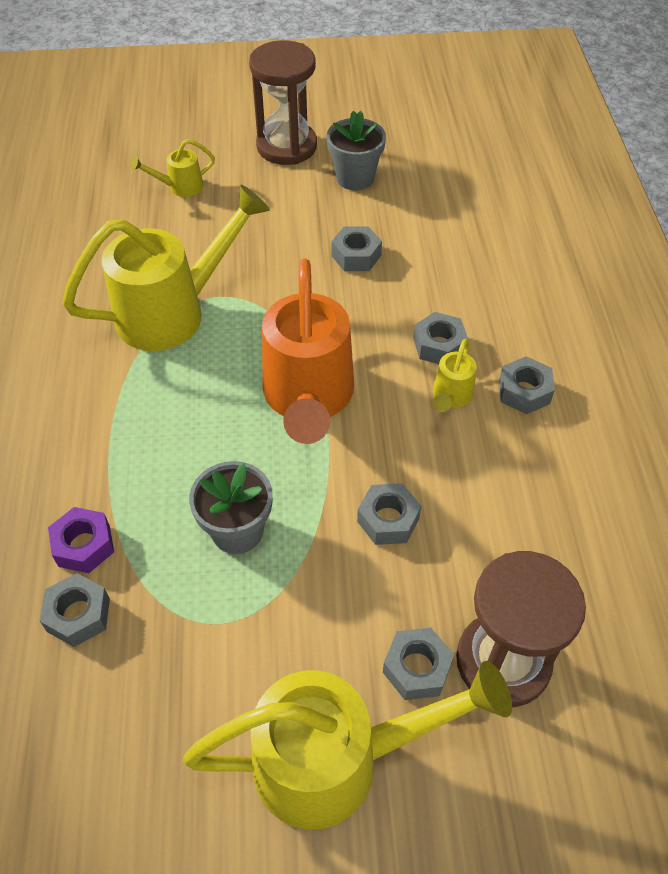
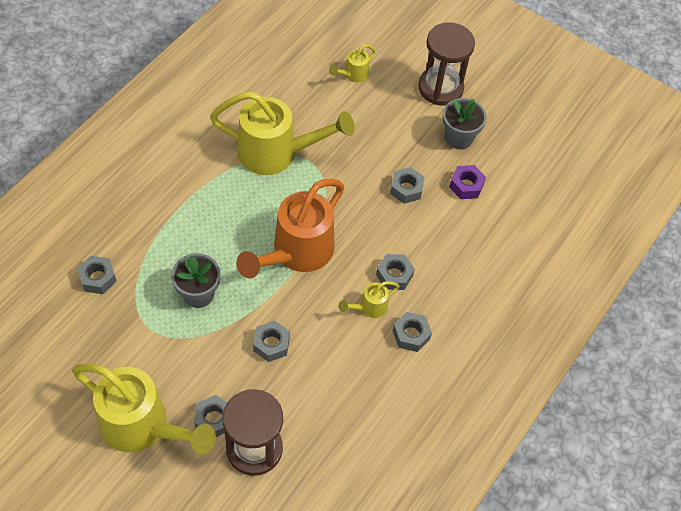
camera: 35 degrees right, 5 degrees up
(84, 545) = (127, 247): purple nut -> purple nut (466, 186)
(180, 187) = (353, 75): yellow watering can -> yellow watering can turned 60 degrees counterclockwise

